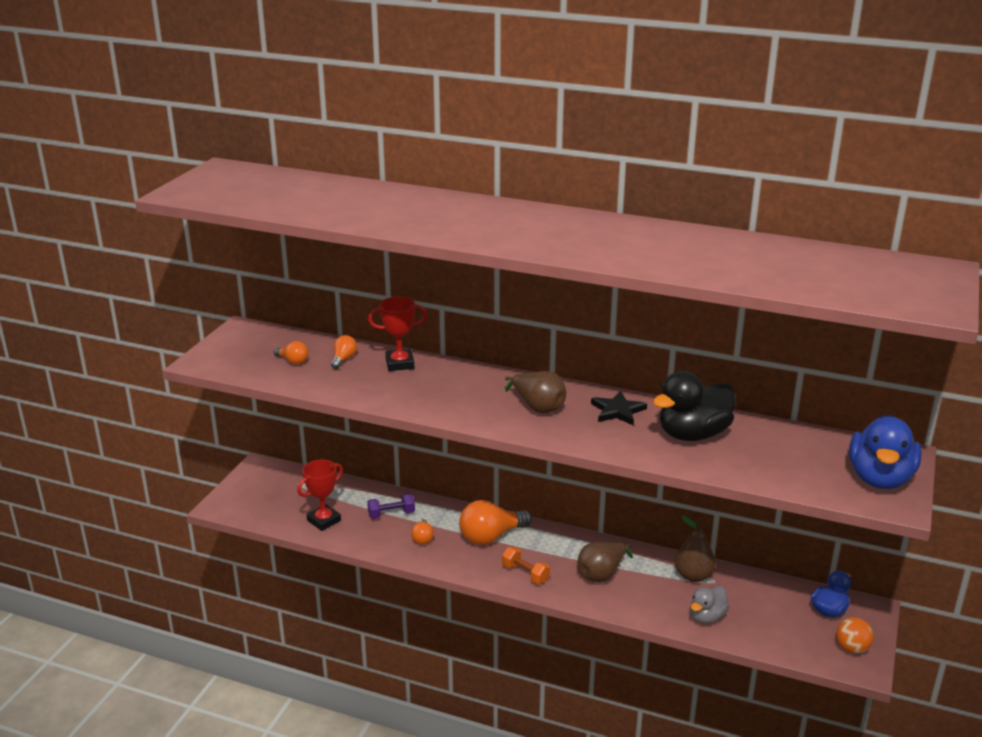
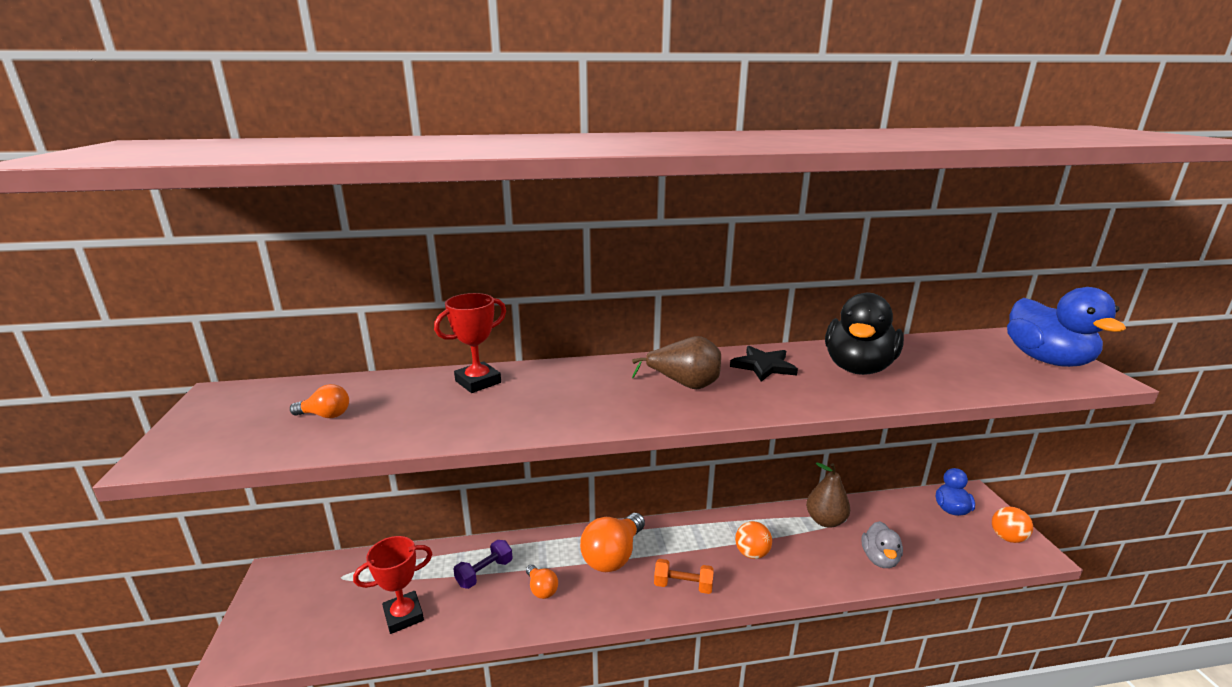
camera: 30 degrees left, 5 degrees down
(324, 520) = (403, 615): red trophy -> red trophy turned 45 degrees clockwise
(343, 359) = (399, 395): orange light bulb -> none
(601, 574) = (751, 553): brown pear -> orange ball

